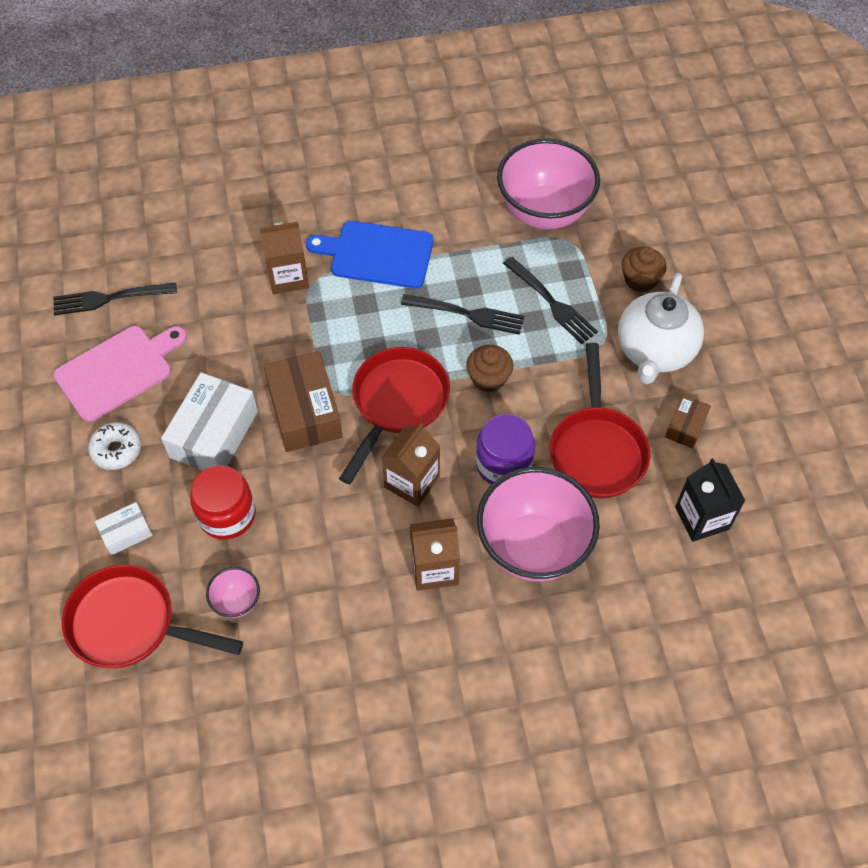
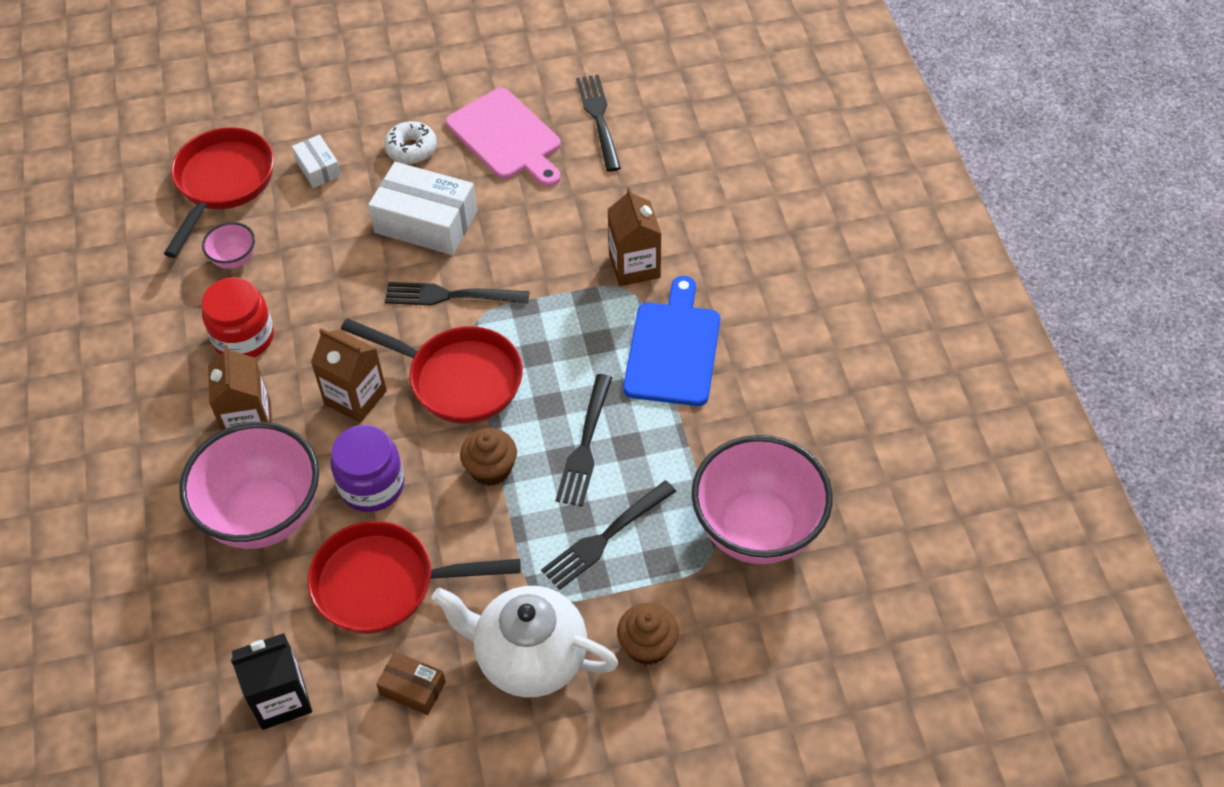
camera: 90 degrees right, 5 degrees down
(227, 514) = (330, 242): red jar -> red jar (244, 337)
(305, 411) = (451, 296): brown box -> black fork

